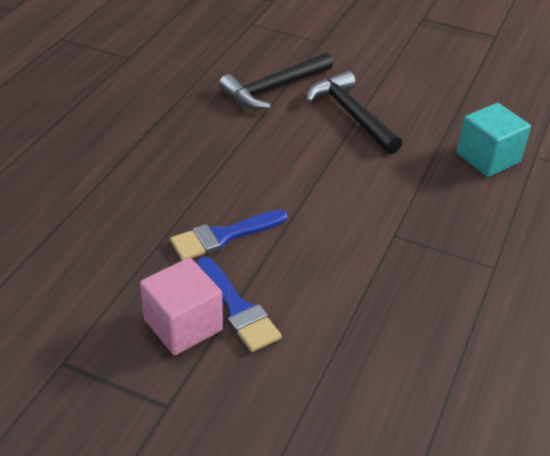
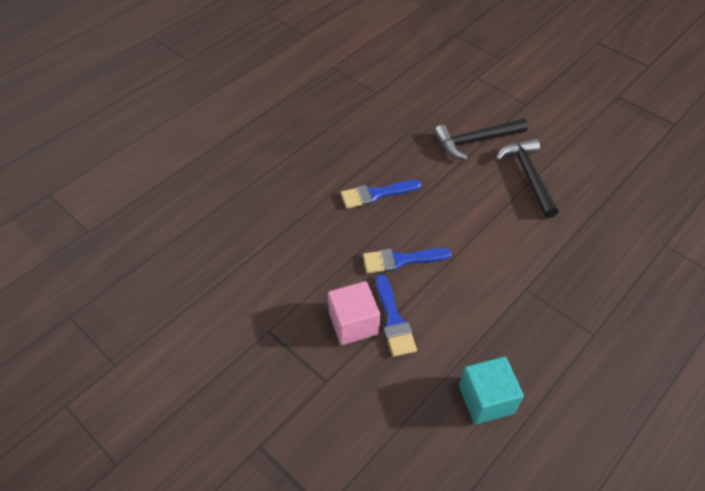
camera: 20 degrees right, 10 degrees up
(165, 168) = (376, 194): none -> blue brush
(488, 158) = (624, 238): turquoise cube -> turquoise cube (486, 399)

